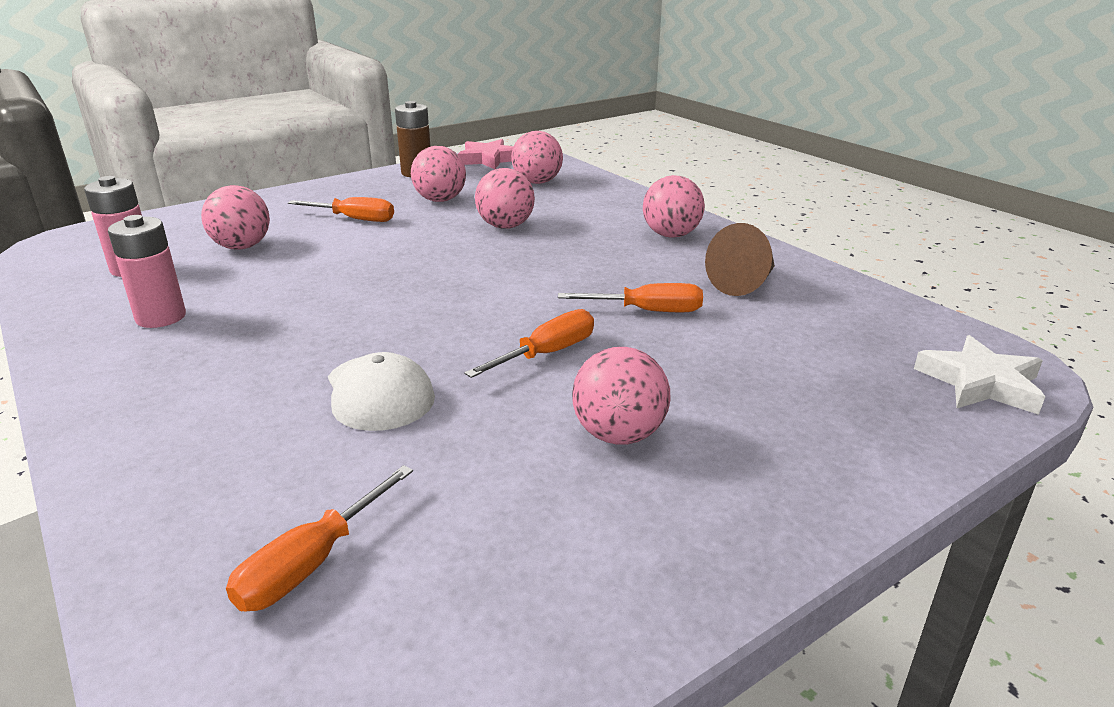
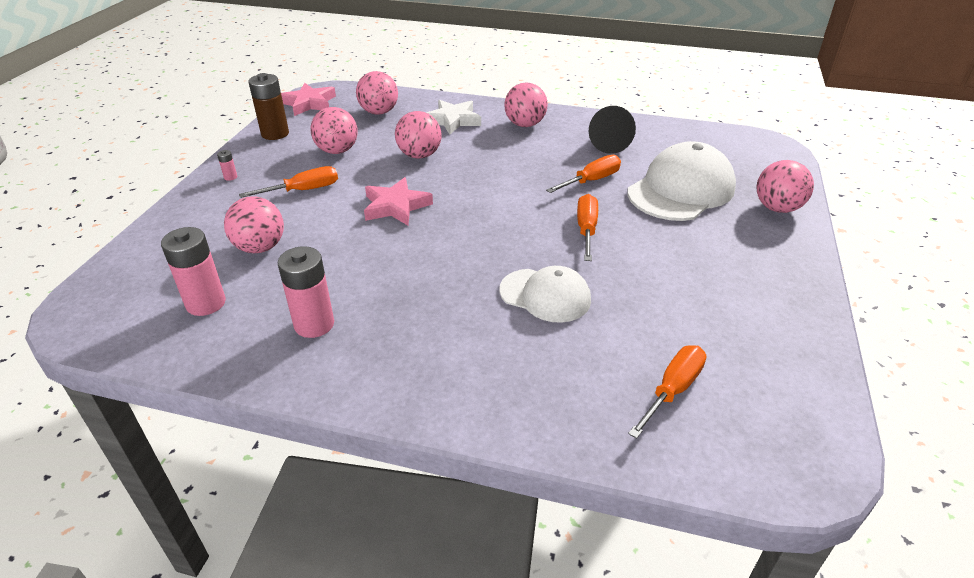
camera: 40 degrees left, 10 degrees up
(312, 563) = (672, 390): orange screwdriver -> orange screwdriver turned 135 degrees counterclockwise
(323, 192) = (230, 177): none -> pink battery
(401, 258) = (396, 206): none -> pink star
(619, 435) = (685, 255): pink ball -> pink ball (777, 208)
(744, 283) = (608, 143): brown cone -> black cone
(753, 365) = (681, 190): none -> white cap
(980, 383) = (768, 157): white star -> white star (453, 120)

